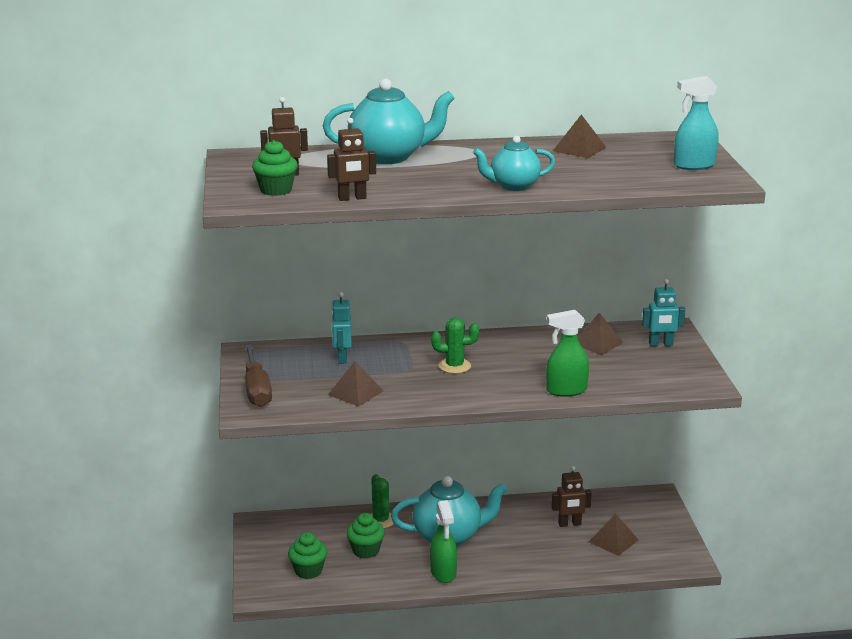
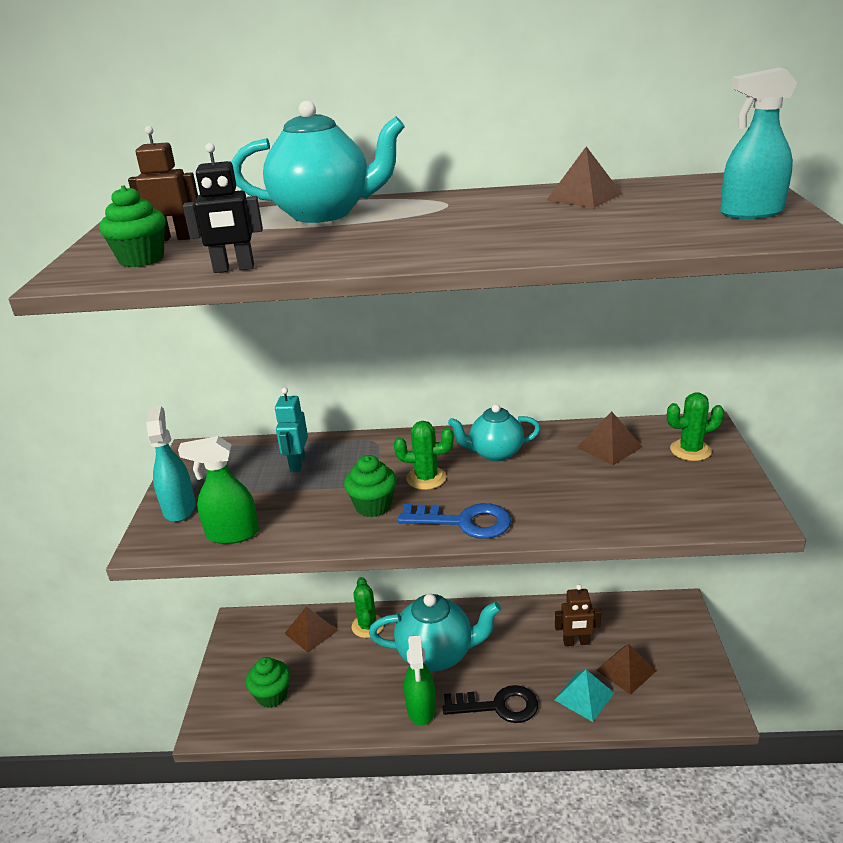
camera: 10 degrees right, 5 degrees up
(257, 389) = (179, 508): brown screwdriver -> turquoise spray bottle
(352, 198) = (234, 269): brown robot -> black robot
(355, 392) = (293, 516): brown pyramid -> brown pyramid (311, 632)
(366, 551) = (342, 669): green cupcake -> green cupcake (373, 506)
(492, 393) = (463, 522): none -> blue key
(508, 568) = (497, 706): none -> black key
(513, 186) = (475, 247): turquoise teapot -> turquoise teapot (495, 453)
(566, 390) = (561, 521): green spray bottle -> green spray bottle (232, 534)
(580, 558) = (584, 696): none -> turquoise pyramid
(660, 344) = (690, 450): turquoise robot -> green cactus

